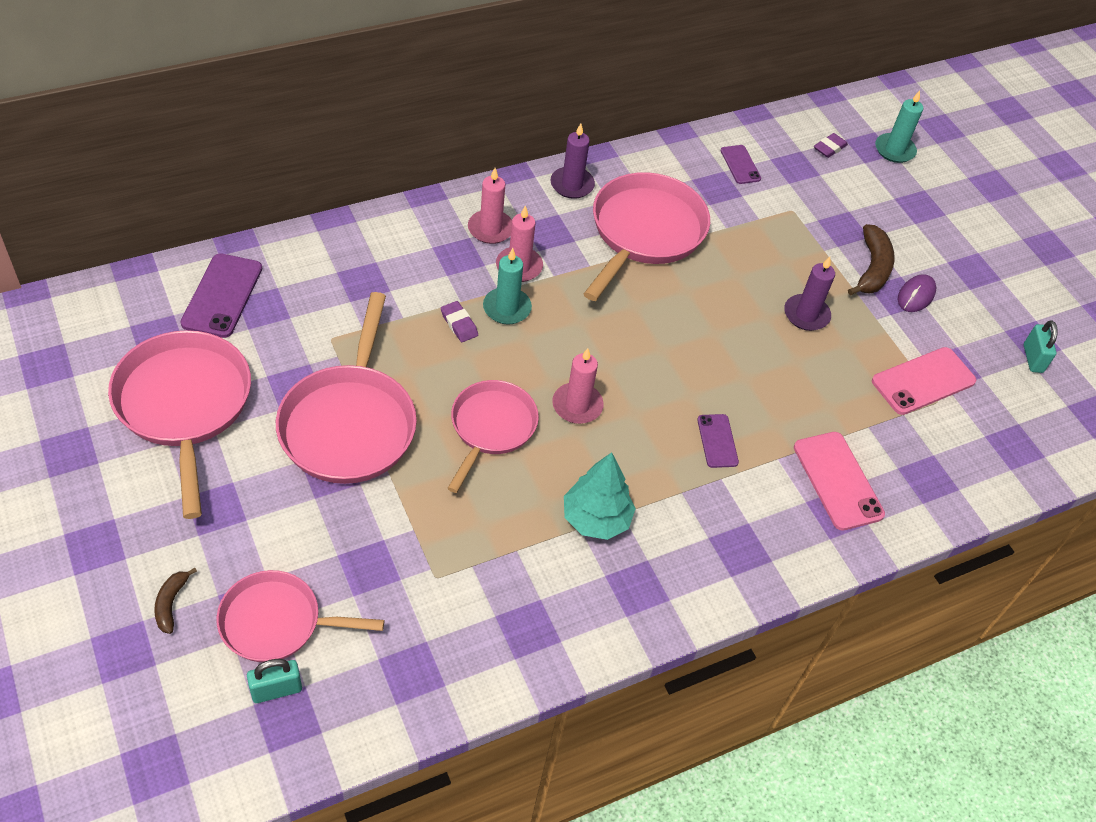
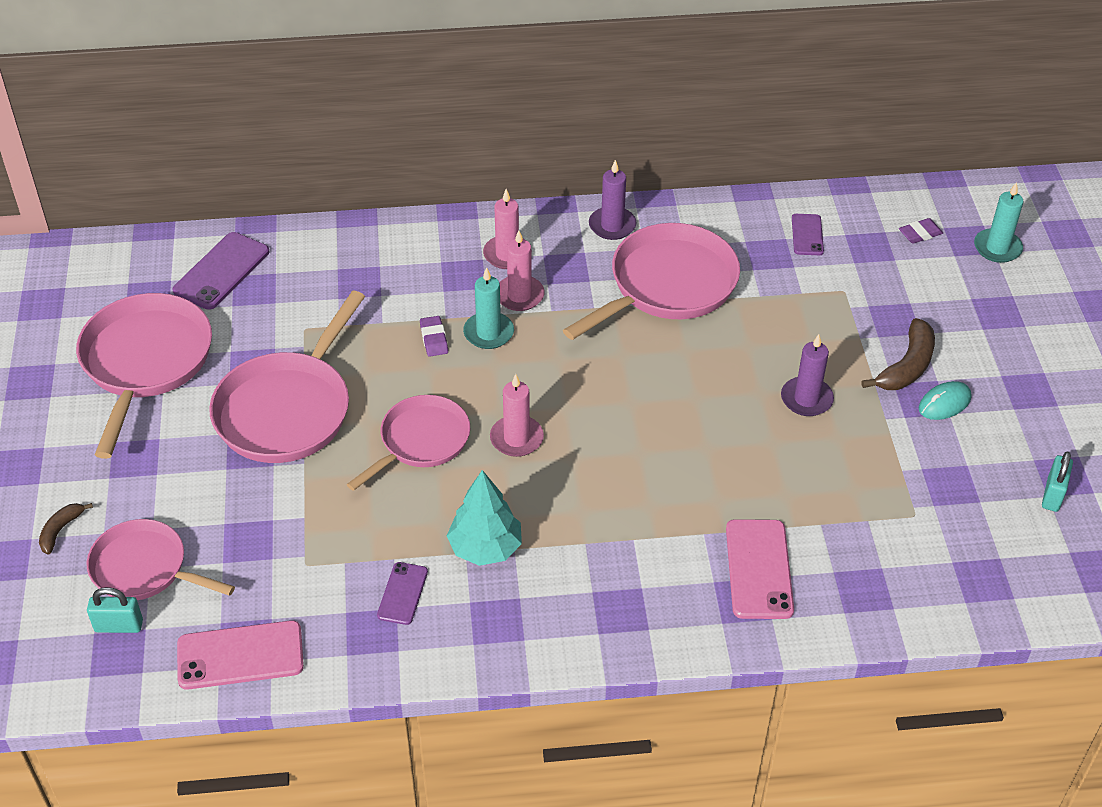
camera: 25 degrees right, 5 degrees down
(717, 441) = (646, 502): purple phone -> purple phone (402, 593)
(916, 295) = (944, 403): purple mouse -> turquoise mouse
(923, 381) = (908, 492): pink phone -> pink phone (240, 655)

